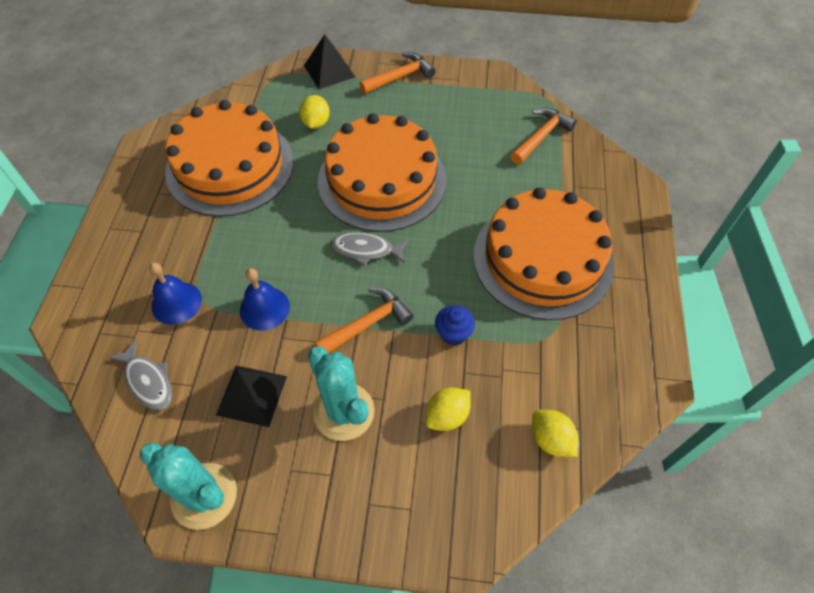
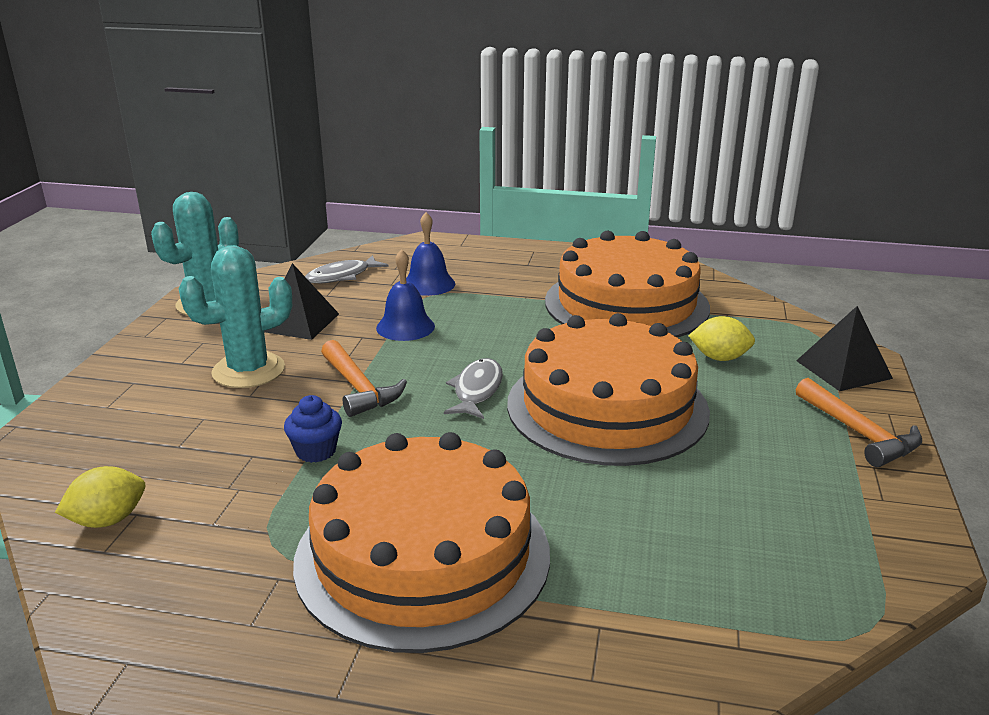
camera: 95 degrees right, 30 degrees down
(447, 416) = (199, 437): yellow lemon -> none
(541, 136) = (742, 597): orange hammer -> none

